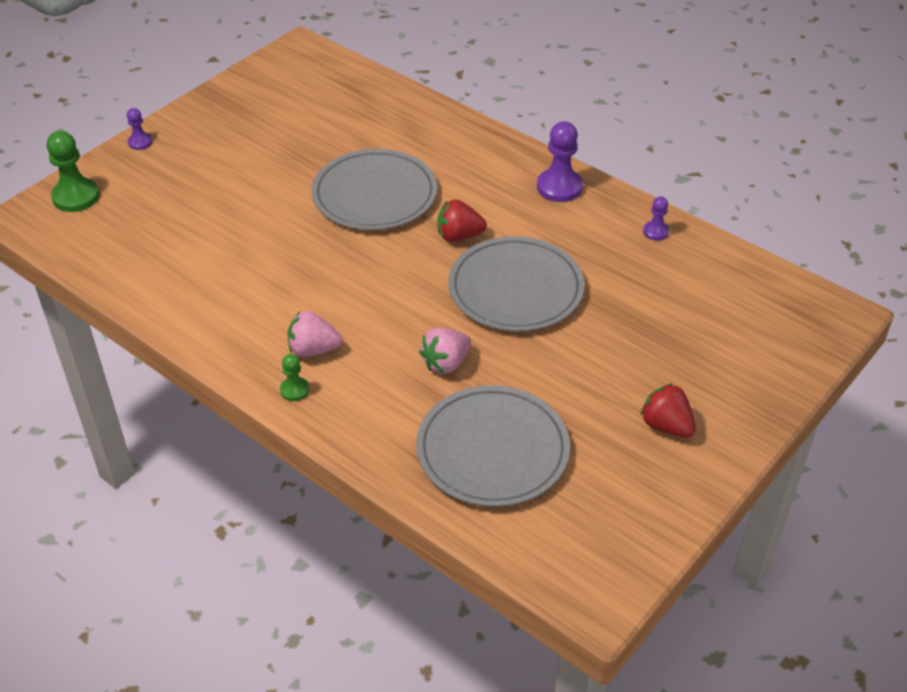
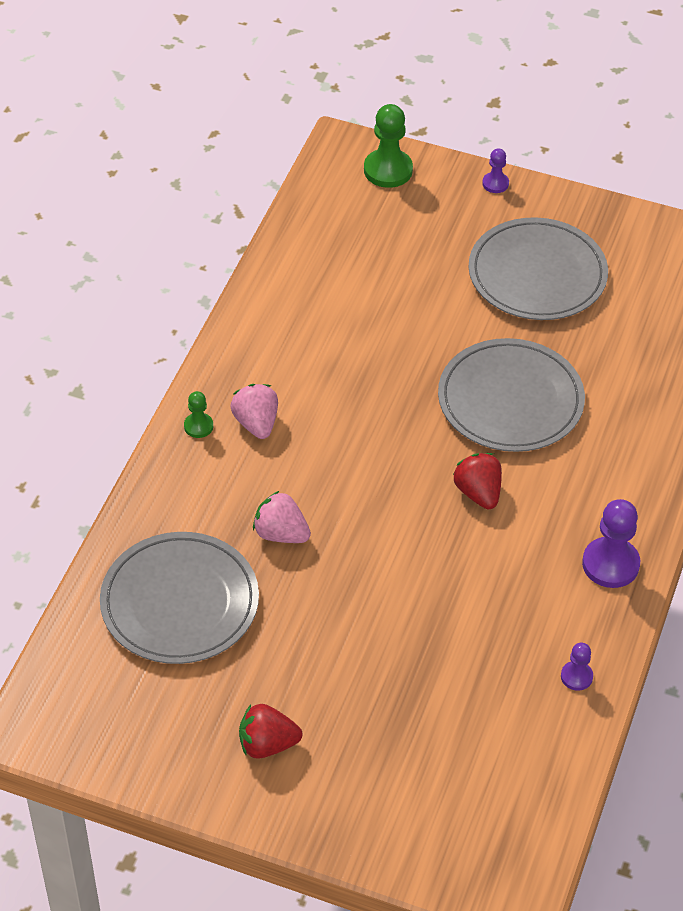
camera: 70 degrees right, 5 degrees up
(515, 289) = (417, 565): grey plate -> grey plate (537, 274)
(666, 426) = (267, 744): red strawberry -> red strawberry turned 120 degrees counterclockwise

